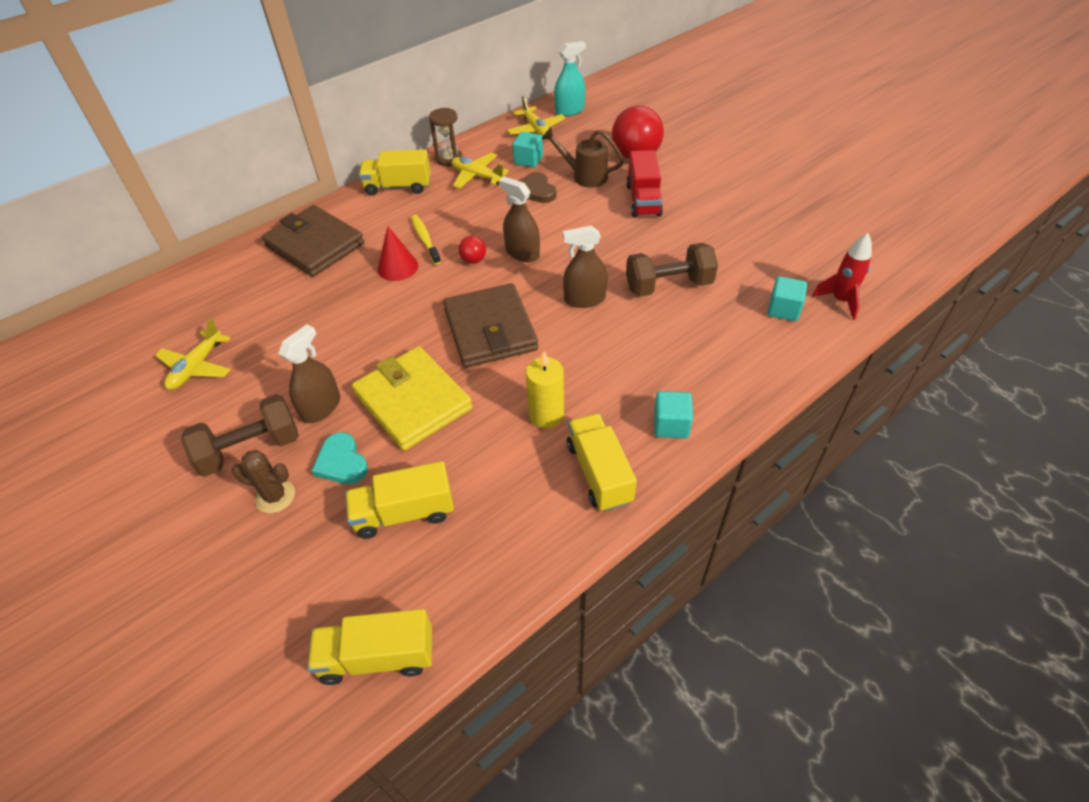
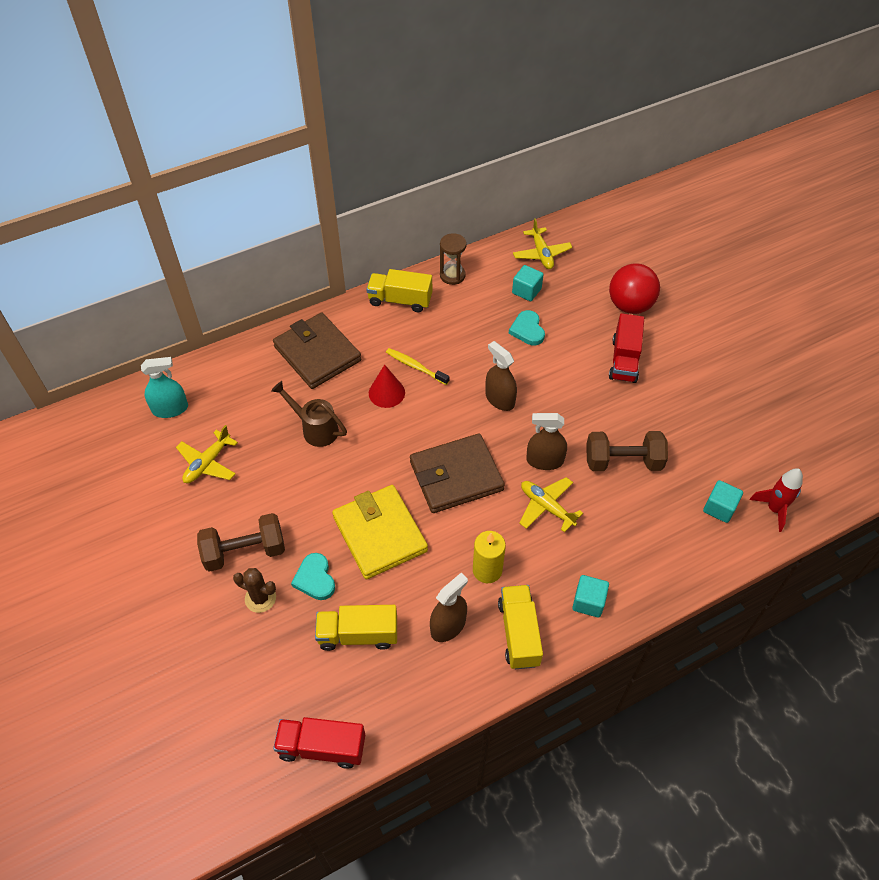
camera: 10 degrees right, 5 degrees up
(321, 407) = (304, 524): brown spray bottle -> brown spray bottle (448, 626)
(377, 656) = (322, 747): yellow truck -> red truck
(425, 239) = (415, 366): yellow toothbrush -> yellow toothbrush turned 45 degrees counterclockwise
(473, 260) = (454, 398): red ball -> none
(477, 176) = (475, 302): yellow plane -> yellow plane (546, 507)
(490, 330) = (456, 476): brown wallet -> brown wallet turned 75 degrees clockwise
(537, 191) = (527, 330): brown heart -> turquoise heart
(569, 110) = (579, 235): turquoise spray bottle -> turquoise spray bottle (170, 409)
(584, 176) = (575, 321): brown watering can -> brown watering can (315, 429)

